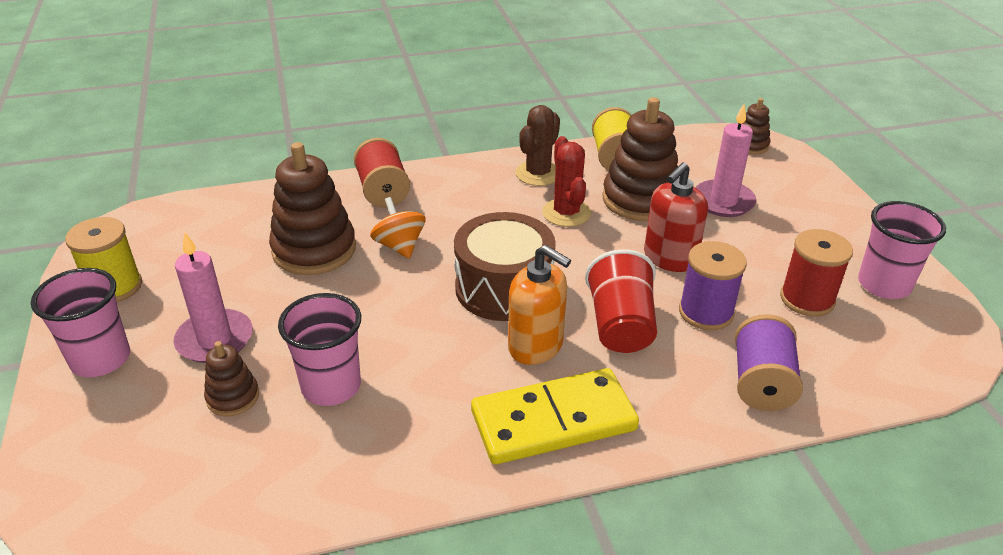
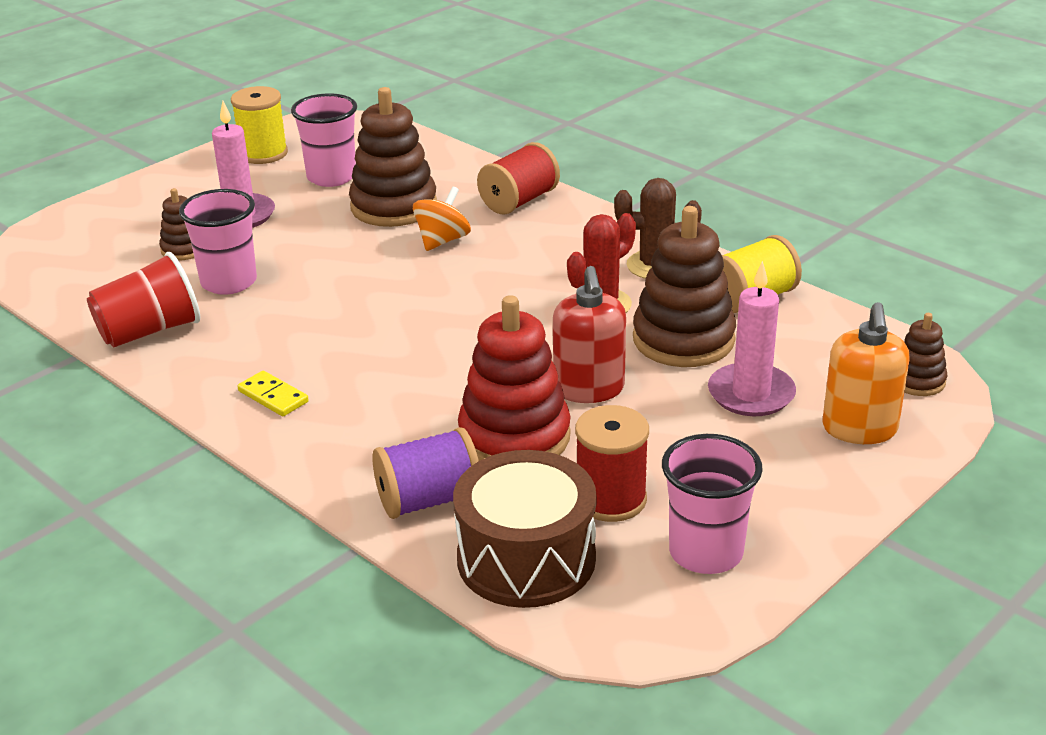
camera: 60 degrees right, 5 degrees down
(101, 359) = (182, 185): pink cup -> pink cup (331, 177)
(504, 288) = (434, 312): brown drum -> brown drum (526, 558)
(536, 346) = (365, 356): orange soap dispenser -> orange soap dispenser (859, 429)
(553, 420) = (273, 396): yellow domino -> yellow domino, size x0.45
(620, 326) = (440, 392): red cup -> red cup (150, 331)
(669, 258) = (589, 389): red soap dispenser -> red soap dispenser turned 105 degrees counterclockwise
(706, 312) = (514, 437): purple spool -> red stacking toy

